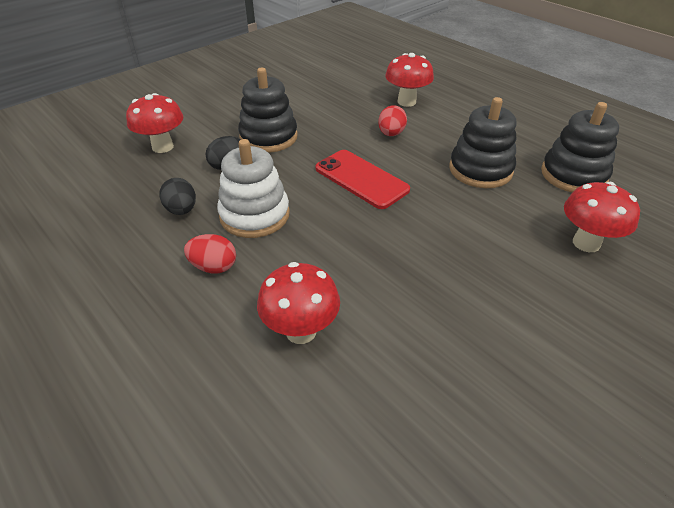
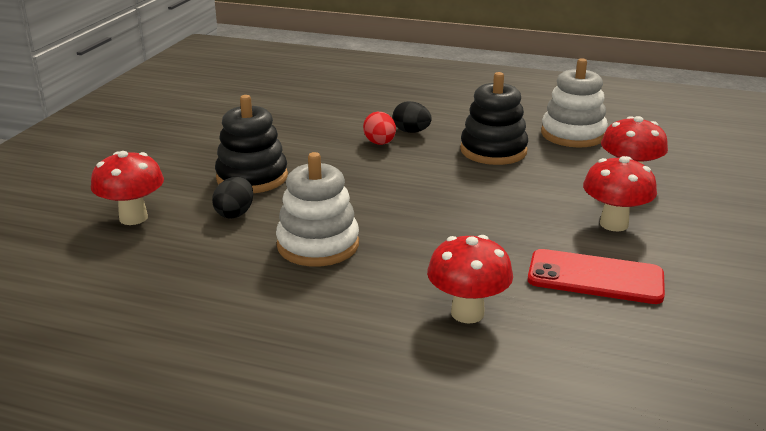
camera: 30 degrees left, 15 degrees down
(181, 210) = (231, 264): black egg -> black egg (411, 131)
(214, 267) = (326, 297): red egg -> none
(361, 179) = (392, 187): red phone -> red phone (595, 278)
(406, 102) = (365, 113): red mushroom -> red mushroom (614, 224)
(573, 175) = (573, 134): black stacking toy -> white stacking toy

